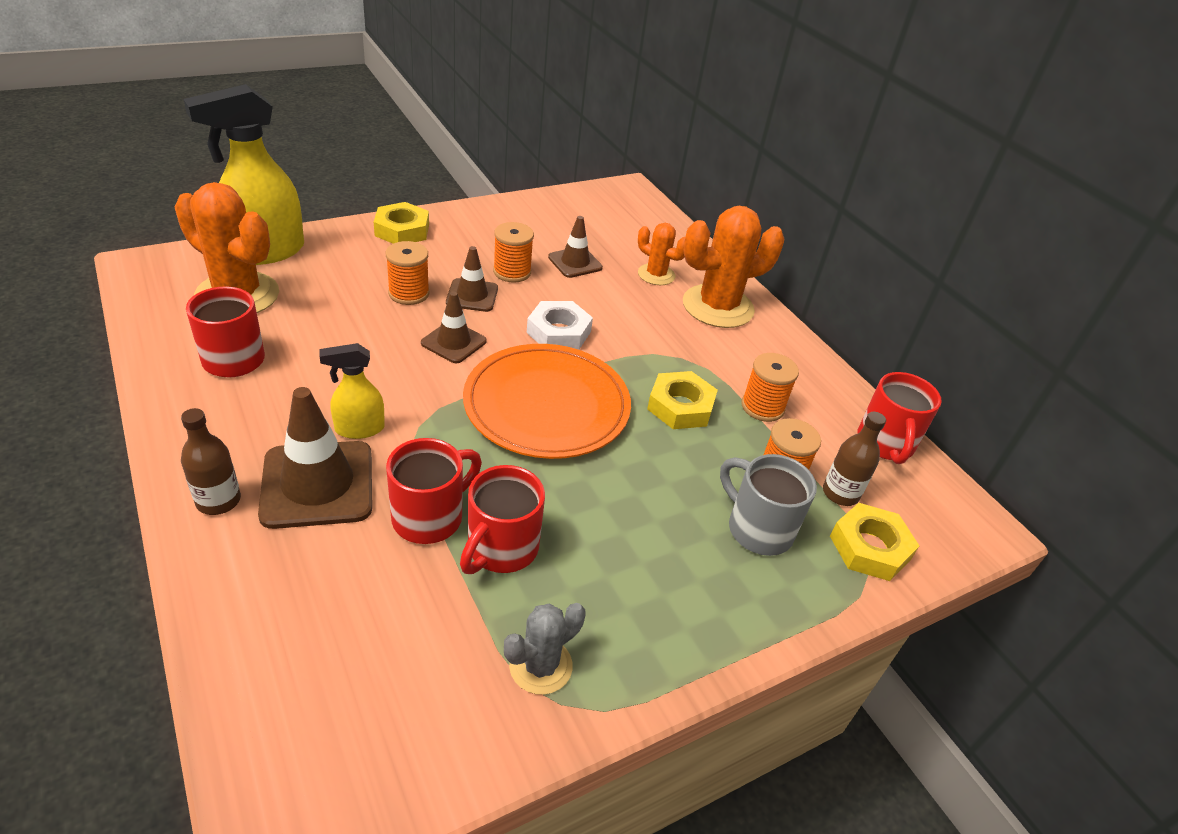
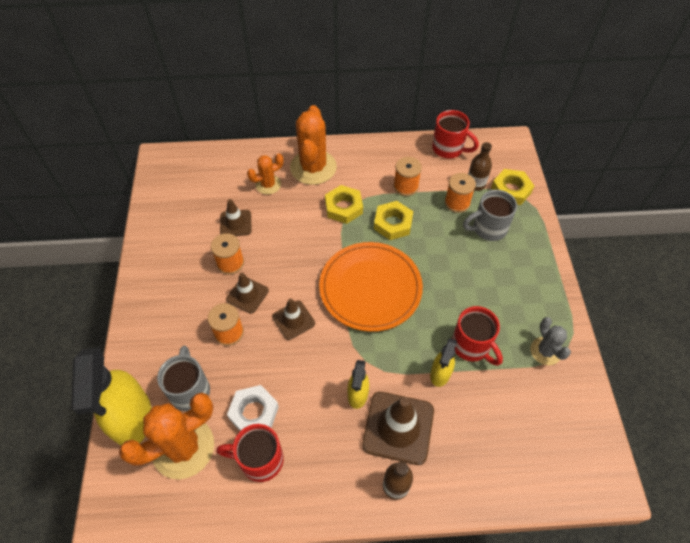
camera: 60 degrees left, 15 degrees up
(316, 283) = (190, 390): none -> grey mug
(402, 230) = (146, 317): yellow nut -> yellow nut (343, 207)
(430, 517) = (440, 374): red mug -> yellow spray bottle
(559, 332) = (305, 258): white nut -> white nut (254, 413)

